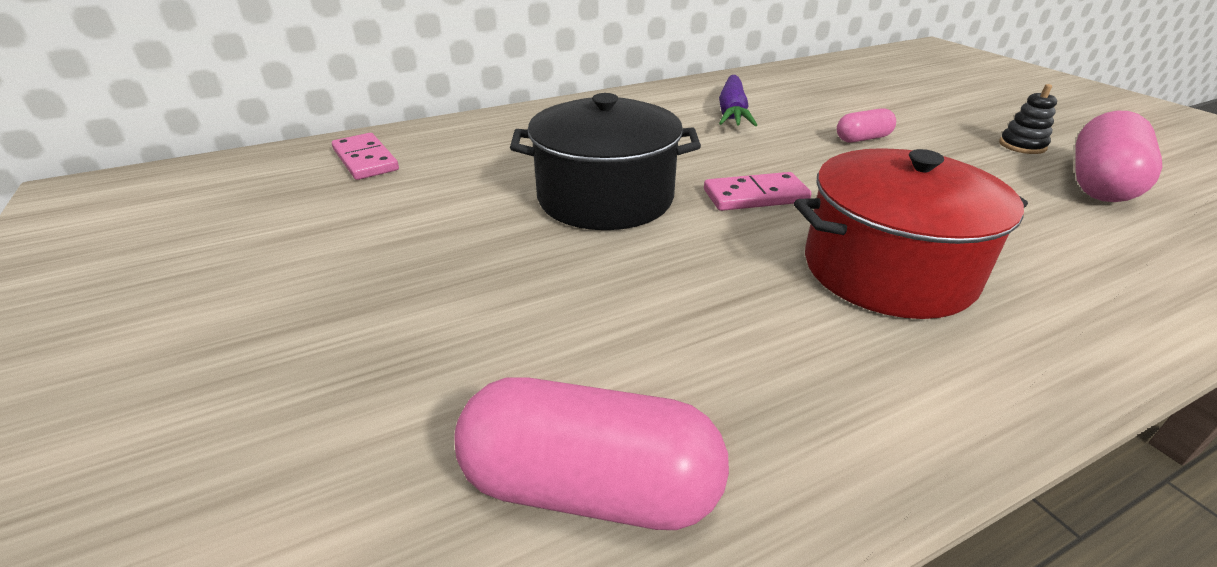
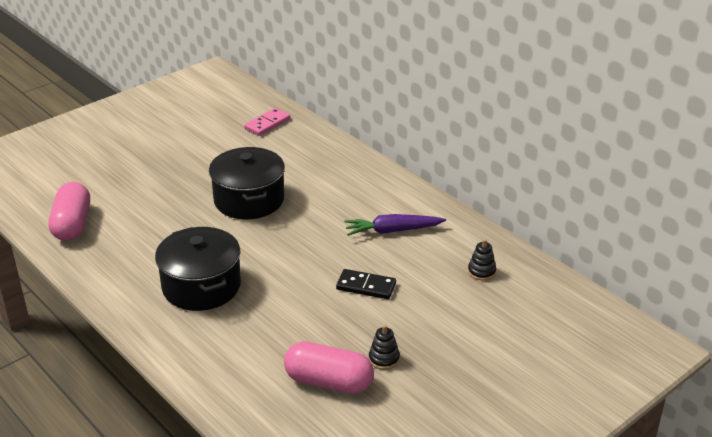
camera: 75 degrees right, 0 degrees up
(755, 196) = (266, 246): pink domino -> none
(824, 83) = (481, 272): none -> black stacking toy
(862, 139) = (366, 286): pink capsule -> black domino
(888, 270) = (201, 286): red pot -> black pot

